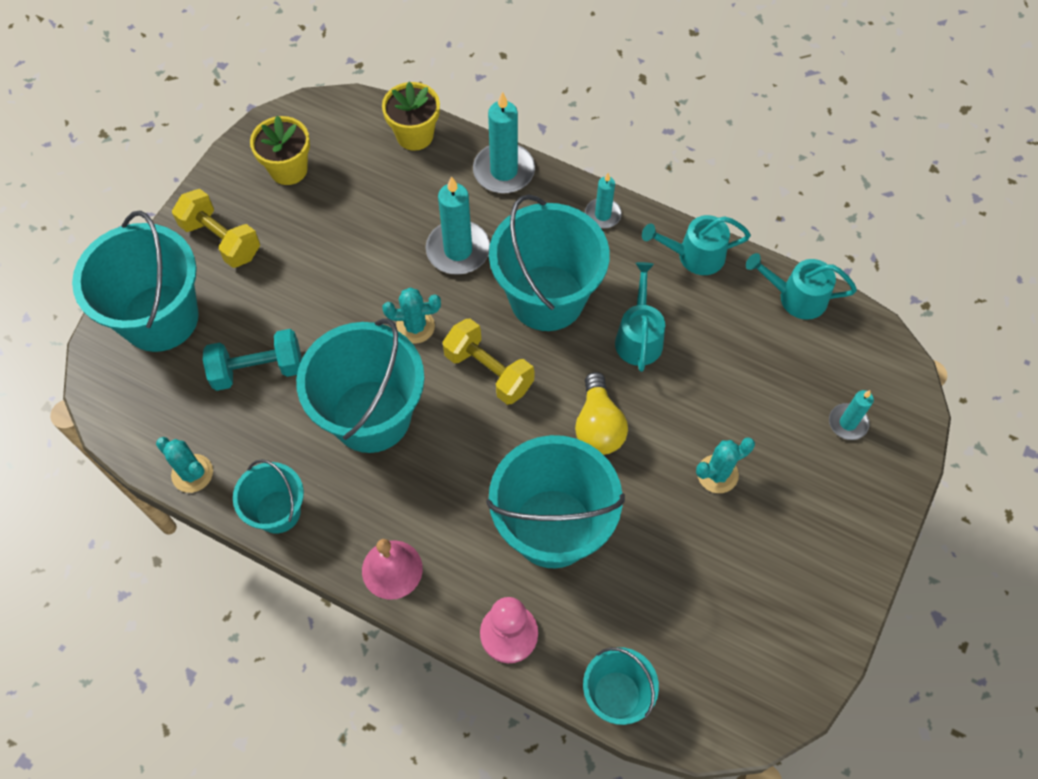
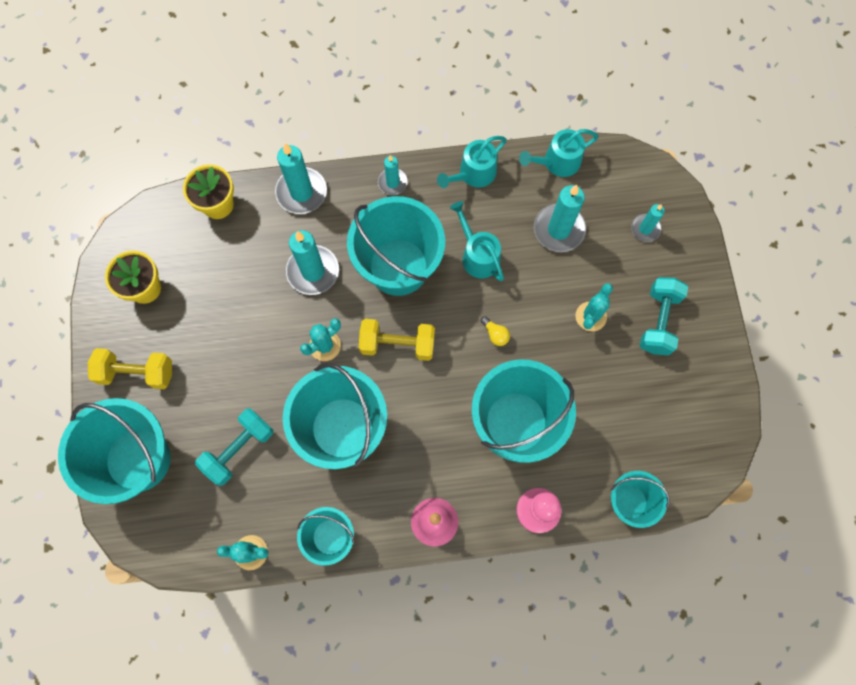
camera: 35 degrees left, 10 degrees up
(598, 426) = (495, 334): yellow light bulb -> yellow light bulb, size x0.51
(747, 365) = (558, 229): none -> turquoise candle
(792, 528) = (658, 321): none -> turquoise dumbbell

